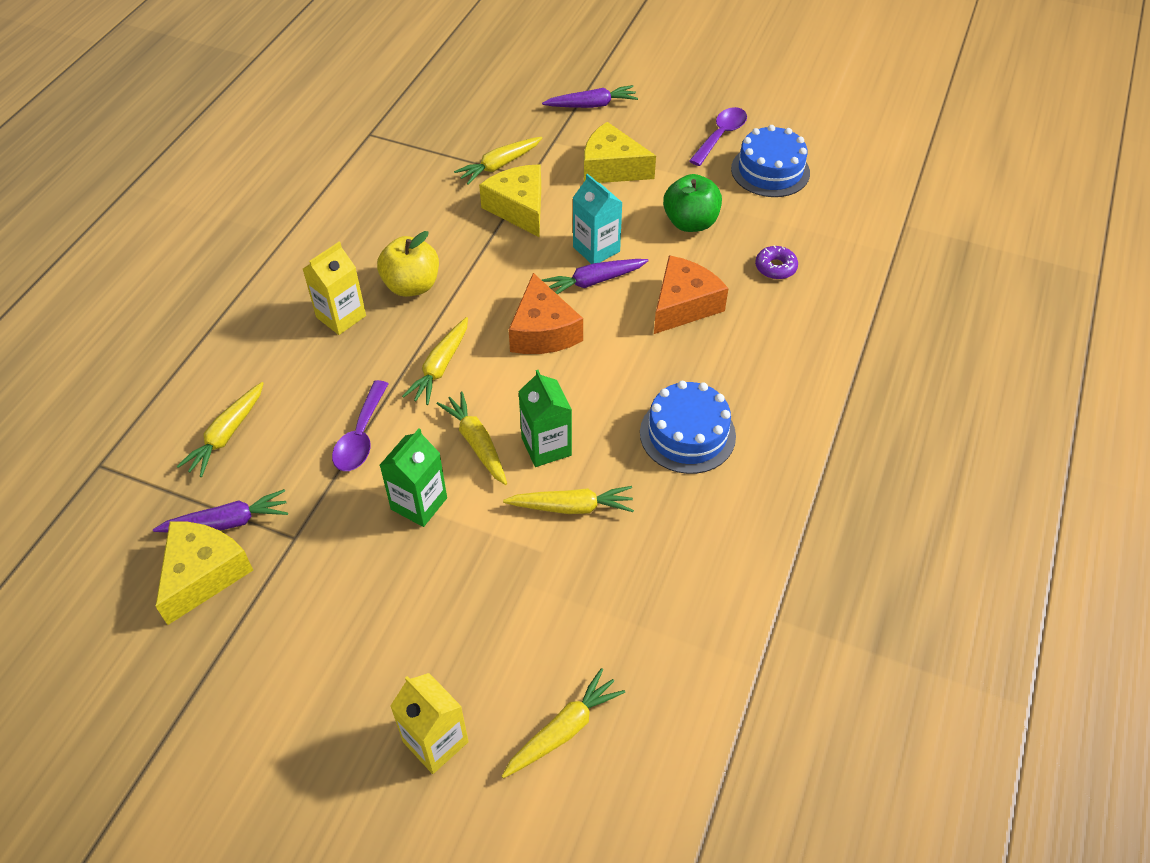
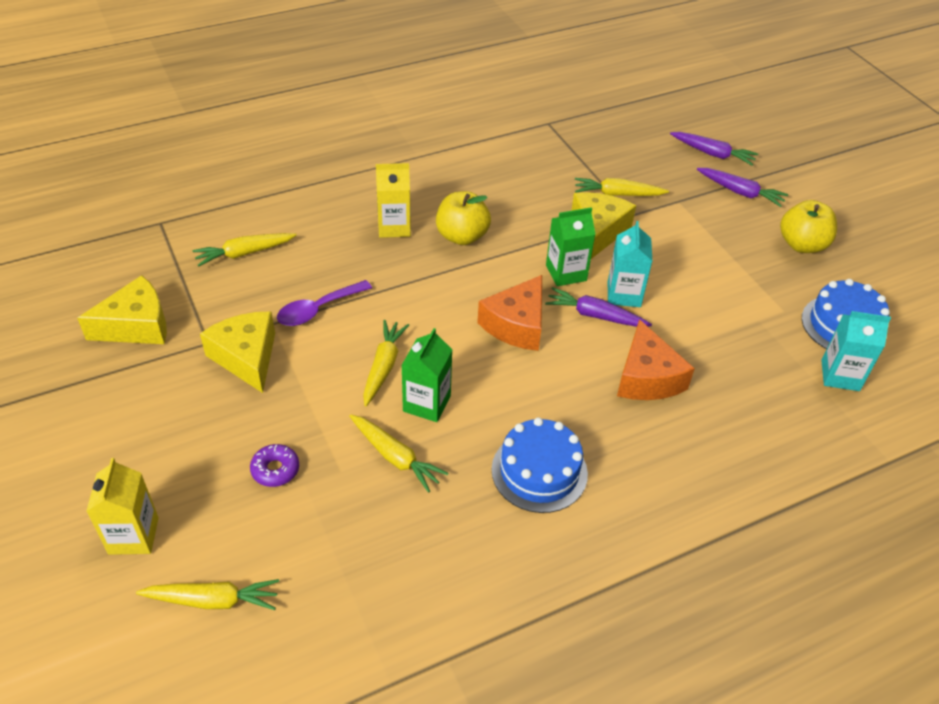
camera: 40 degrees right, 5 degrees down
(227, 522) = (184, 305): purple carrot -> purple carrot (712, 154)
(419, 503) = (302, 378): green carton -> green carton (566, 273)
(440, 367) = (419, 301): yellow carrot -> none
(611, 168) = (704, 245): yellow cheese -> yellow cheese (246, 357)
(680, 123) = (802, 245): none -> yellow apple
(683, 305) = (647, 377): orange cheese -> orange cheese turned 90 degrees clockwise
(690, 223) = (724, 322): green apple -> none
(721, 136) = (828, 274): purple spoon -> none
(775, 267) = (760, 401): purple donut -> purple donut (275, 470)
(805, 211) = (840, 375): none -> turquoise carton

